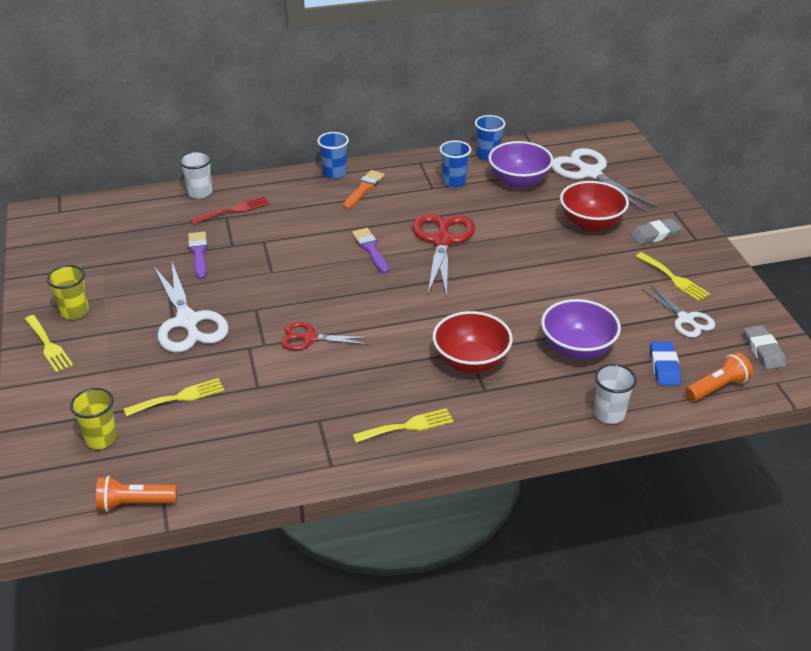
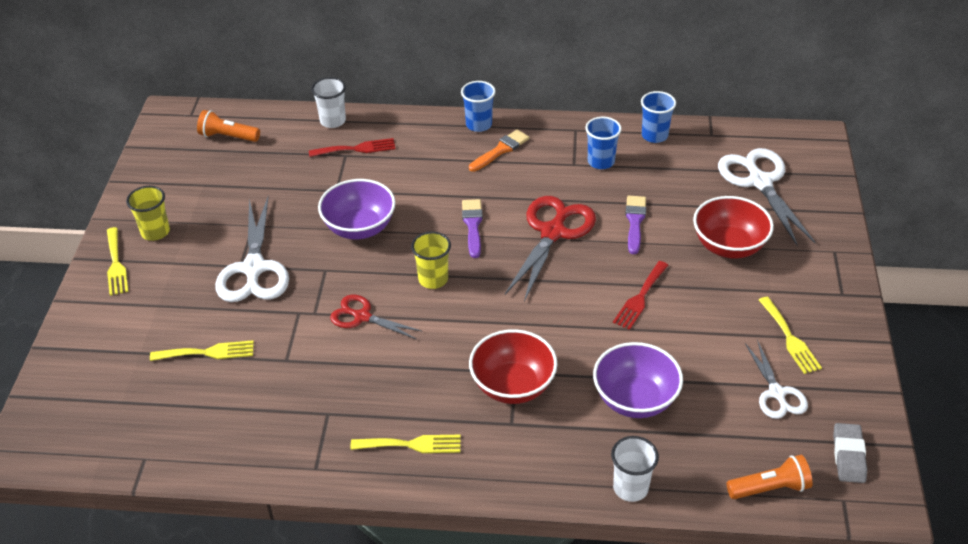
camera: 20 degrees right, 5 degrees up
(101, 438) = (117, 379): yellow cup -> yellow cup (433, 279)
(134, 503) = (116, 458): orange flashlight -> orange flashlight (228, 137)
(199, 253) = (300, 192): purple brush -> purple brush (635, 222)
(519, 181) = (673, 175): purple bowl -> purple bowl (359, 228)
(541, 274) = (640, 298): none -> red fork
(655, 235) = (796, 277): grey eraser -> none
(664, 367) = (721, 446): blue eraser -> none

